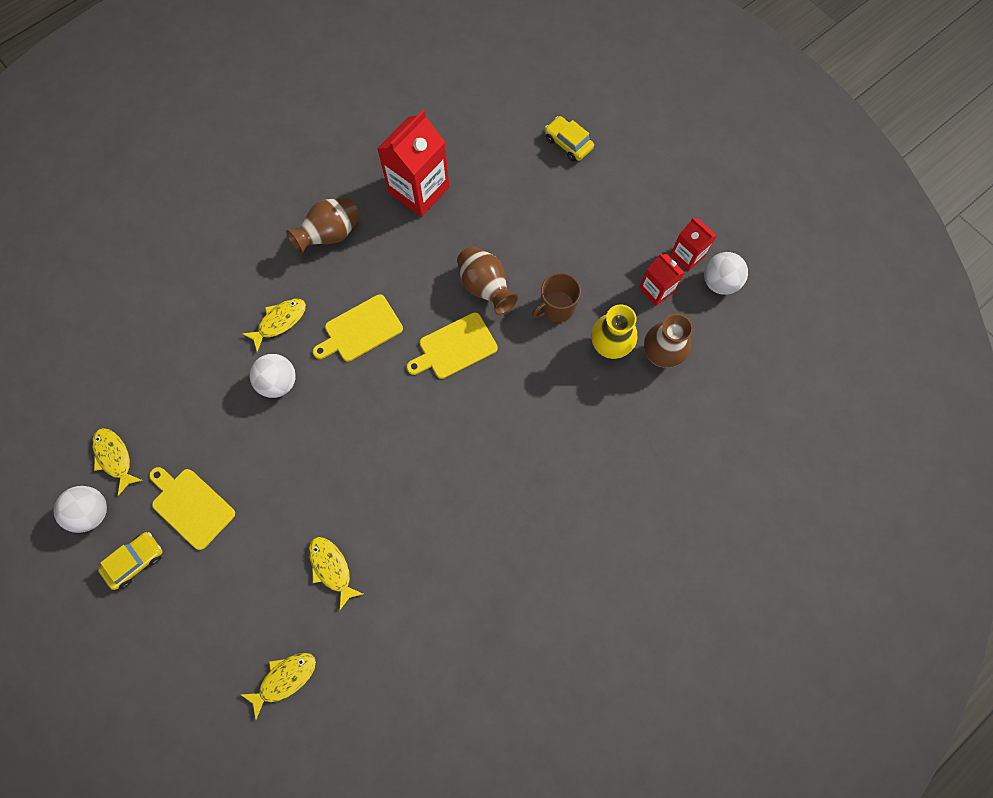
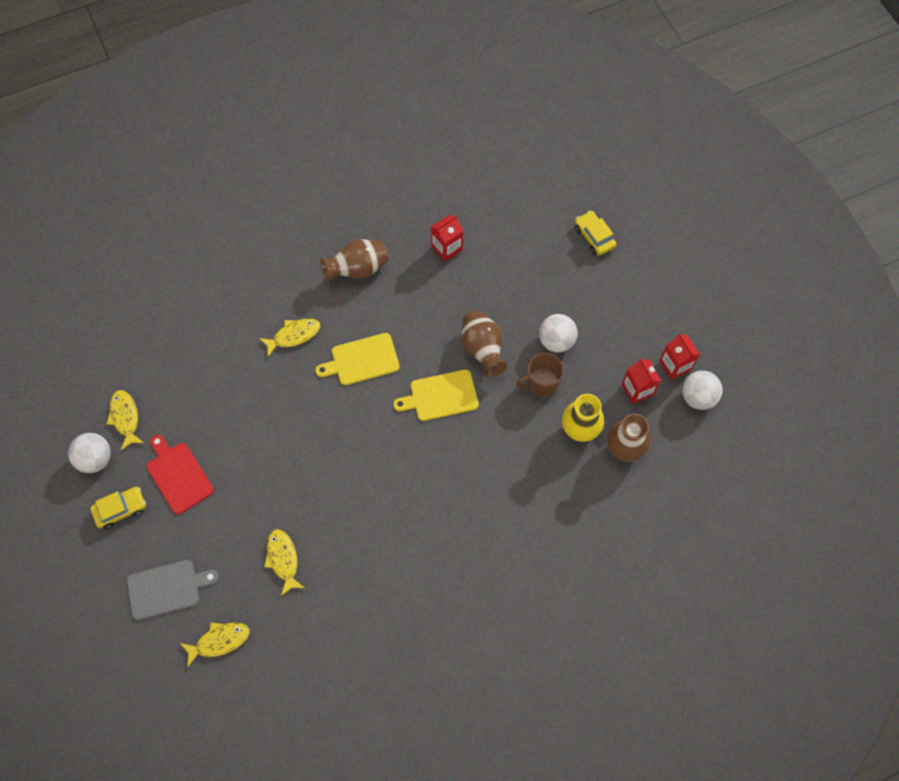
camera: 15 degrees right, 5 degrees down
(191, 506) = (178, 475): yellow cutting board -> red cutting board
(210, 636) = (167, 589): none -> grey cutting board
(278, 382) = (279, 388): white ball -> white ball (556, 341)
(419, 190) = (447, 248): red carton -> red carton, size x0.56

